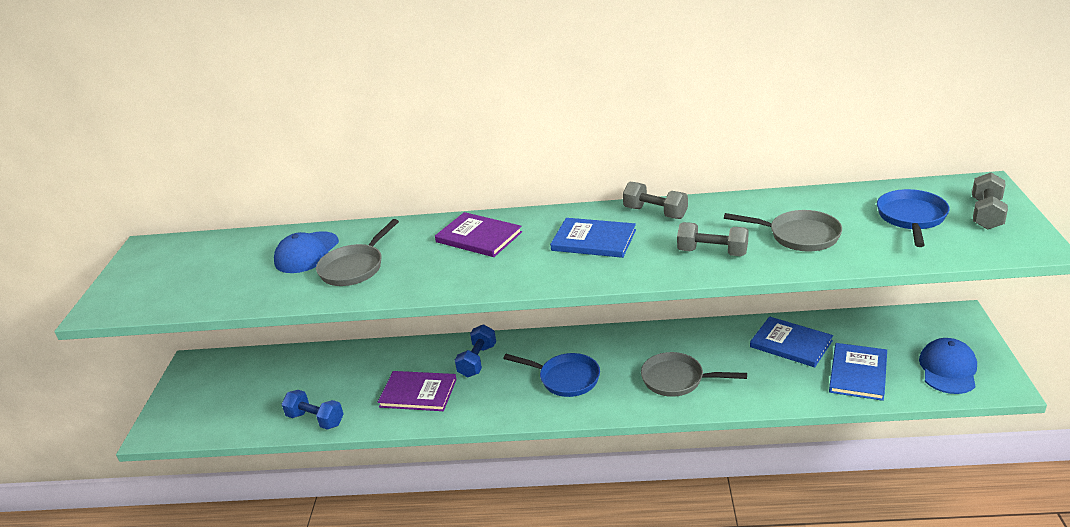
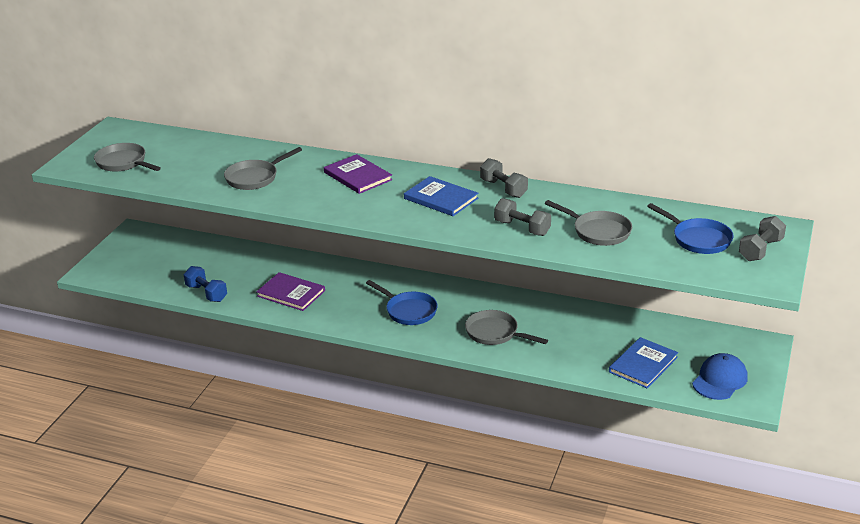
camera: 15 degrees right, 0 degrees up
(176, 288) = (124, 163): none -> grey pan
(307, 253) = (226, 159): blue cap -> none
(477, 361) = (348, 281): blue dumbbell -> none
(791, 344) = (606, 330): blue book -> none
(911, 218) = (698, 239): blue pan -> blue pan turned 105 degrees clockwise

